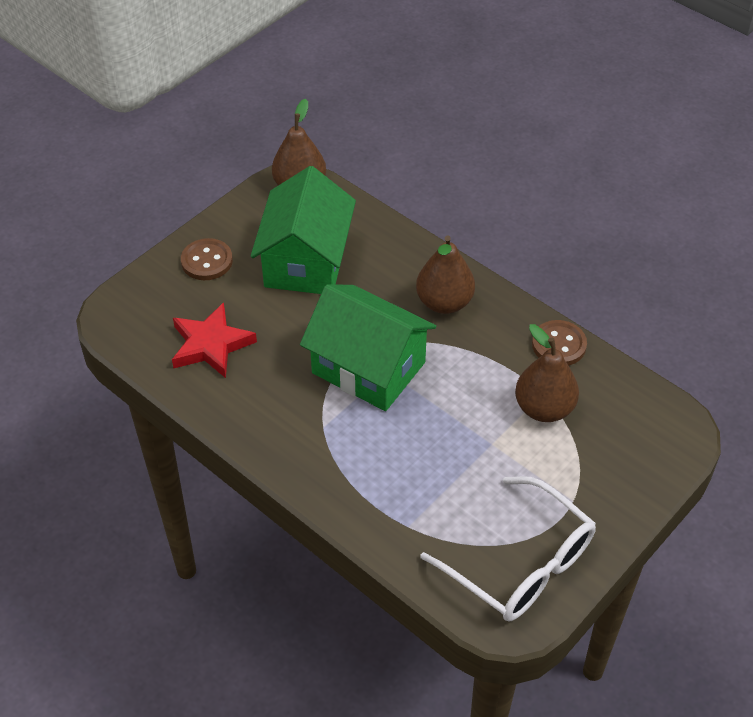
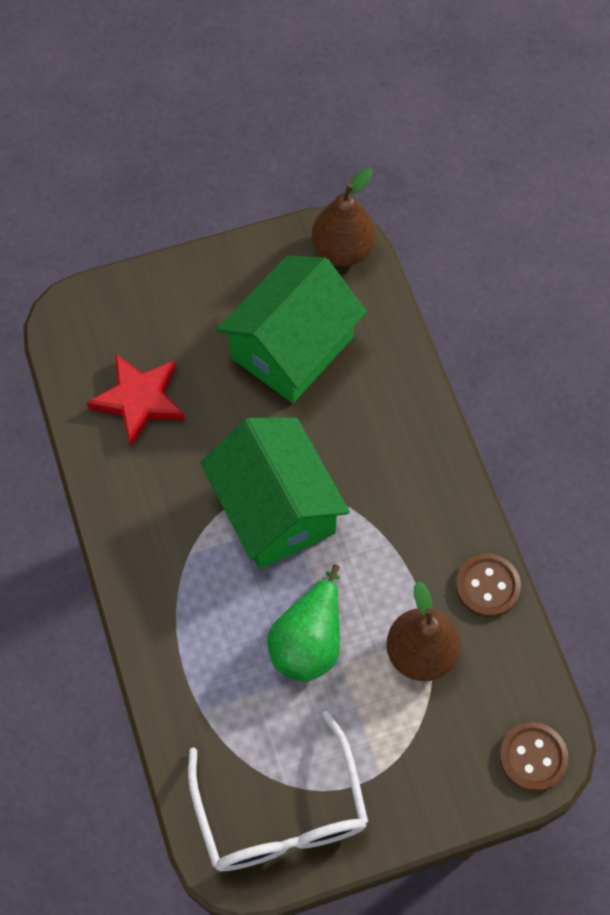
camera: 30 degrees right, 15 degrees up
(207, 261) = (194, 297): brown button -> brown button (533, 757)
(444, 302) = (401, 471): brown pear -> none
(457, 440) = (309, 641): none -> green pear

